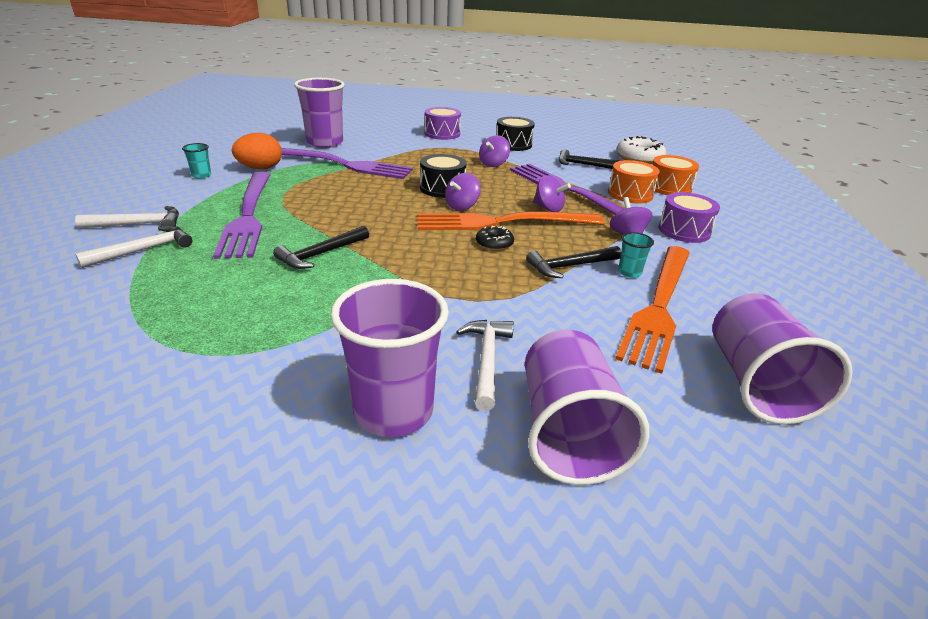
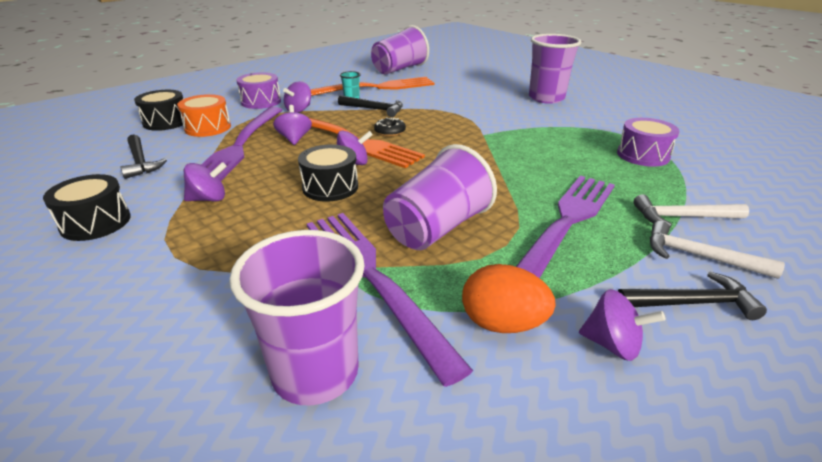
camera: 135 degrees left, 0 degrees up
(201, 175) = (612, 344): turquoise cup -> purple spinning top
(320, 254) = (522, 163): black hammer -> black hammer (692, 303)
(442, 134) = (94, 300): purple drum -> purple drum (643, 155)
(487, 360) = (488, 97): white hammer -> none
(567, 432) = (488, 80): purple cup -> purple cup (437, 228)
(639, 158) = (72, 151): white donut -> none
(669, 188) = (166, 122): orange drum -> black drum

